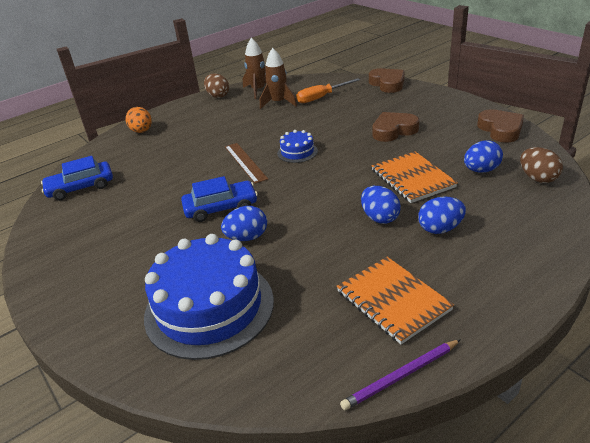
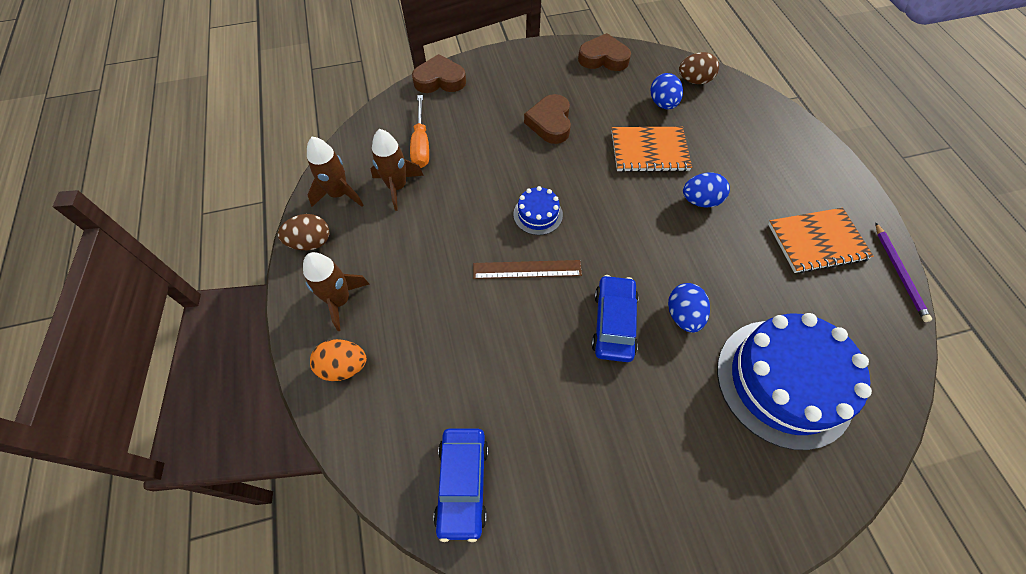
camera: 70 degrees left, 25 degrees up
(184, 116) = (340, 300): none -> brown rocket
(440, 229) = (735, 170): blue egg -> none

